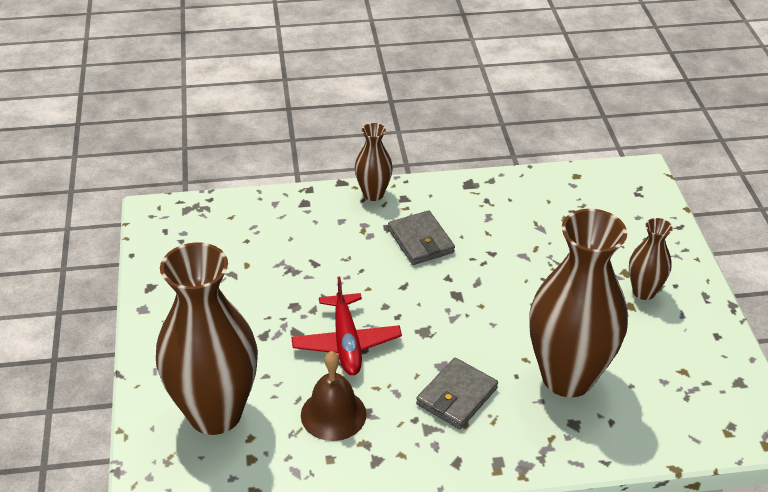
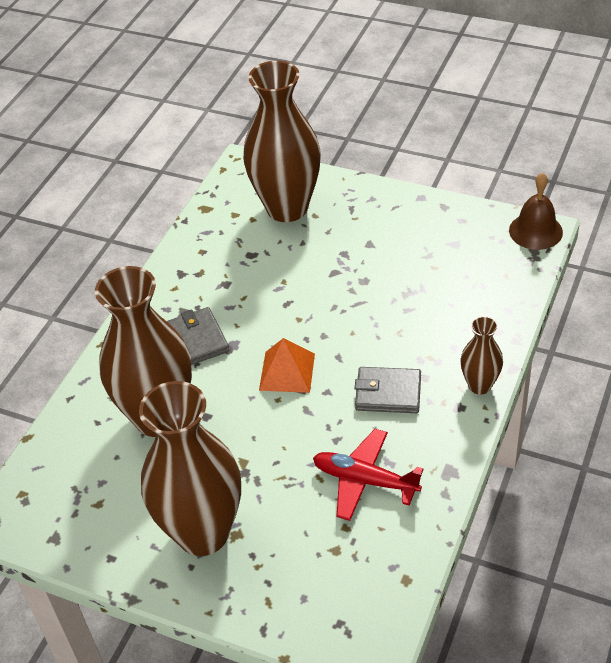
camera: 125 degrees right, 5 degrees up
(333, 414) = (238, 266): brown bell -> brown bell (535, 231)
(346, 343) = (301, 297): red plane -> red plane (365, 480)
(446, 312) = (287, 372): none -> orange pyramid
(643, 291) = (203, 533): brown vase -> brown vase, size x2.10

